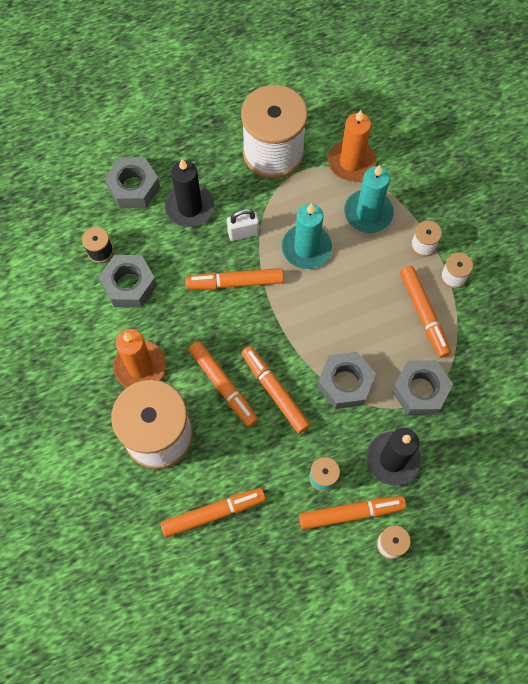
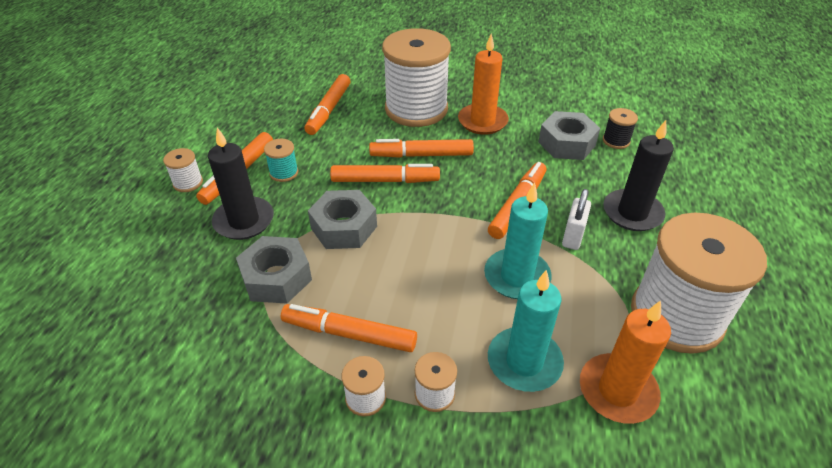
camera: 125 degrees right, 25 degrees down
(133, 187) = (681, 186): grey nut -> none

